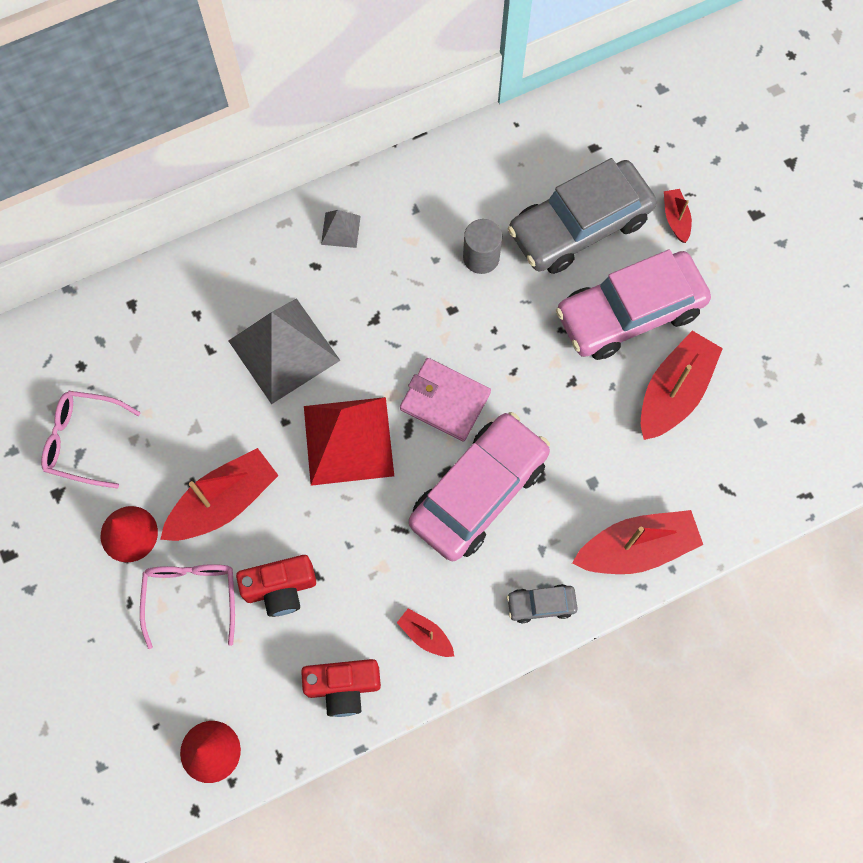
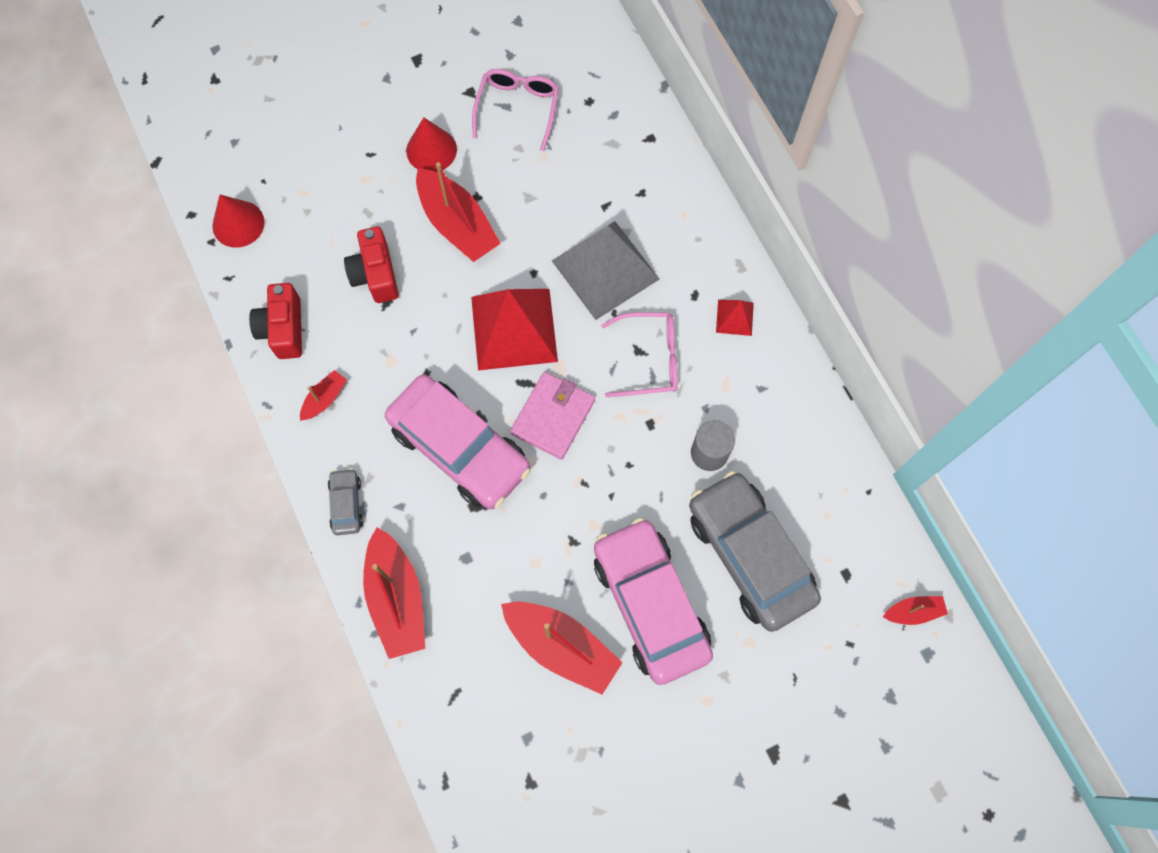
camera: 90 degrees right, 0 degrees up
(191, 596) = (372, 202): pink glasses -> pink glasses (649, 359)
(340, 230) = (734, 317): grey pyramid -> red pyramid
(675, 219) = (763, 660): red boat -> red boat (913, 612)

